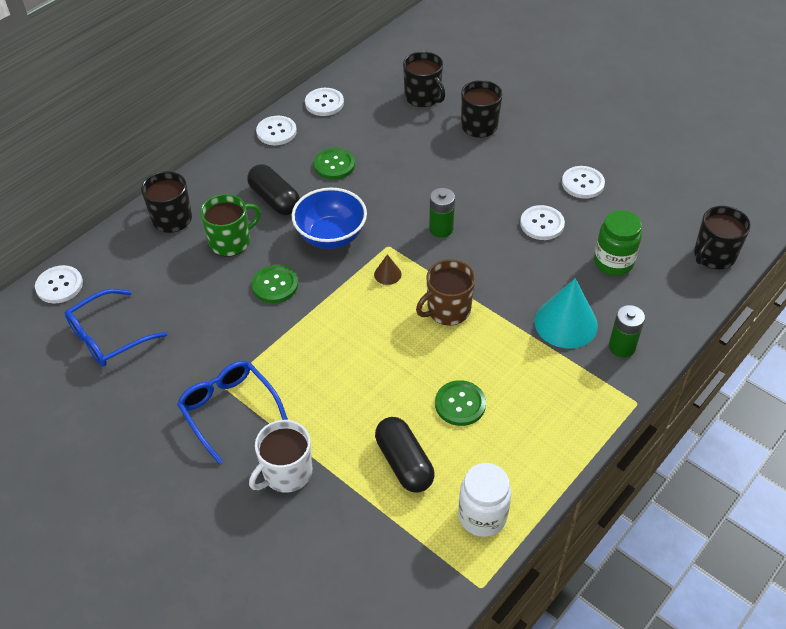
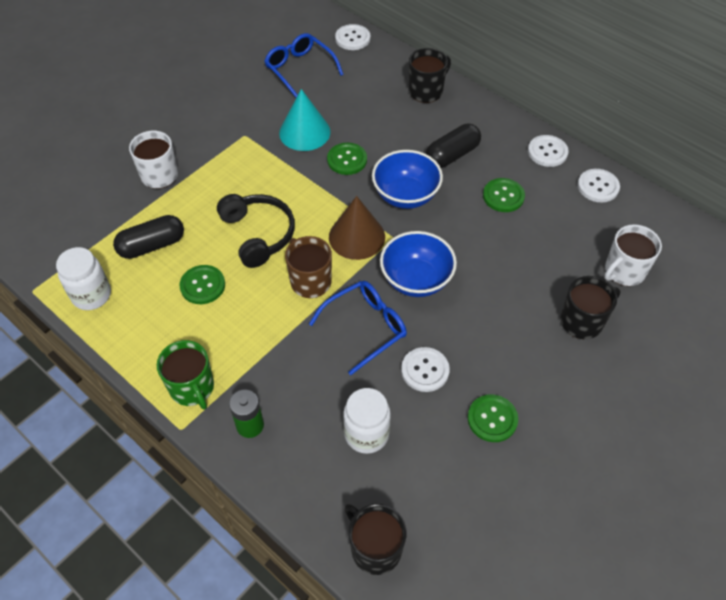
camera: 90 degrees right, 5 degrees up
(228, 409) = (222, 139): blue glasses -> blue glasses (366, 326)
(231, 241) = (398, 129): green mug -> green mug (192, 388)
(385, 359) = (258, 234): none -> black headphones
(387, 274) = (357, 237): brown cone -> brown cone, size x2.20
(423, 97) = (624, 271): black mug -> white mug
(441, 229) = (416, 280): green battery -> blue bowl
(566, 323) = (285, 378): turquoise cone -> turquoise cone (304, 132)
(582, 183) = (492, 419): white button -> green button
(613, 262) = (366, 434): green jar -> white jar

